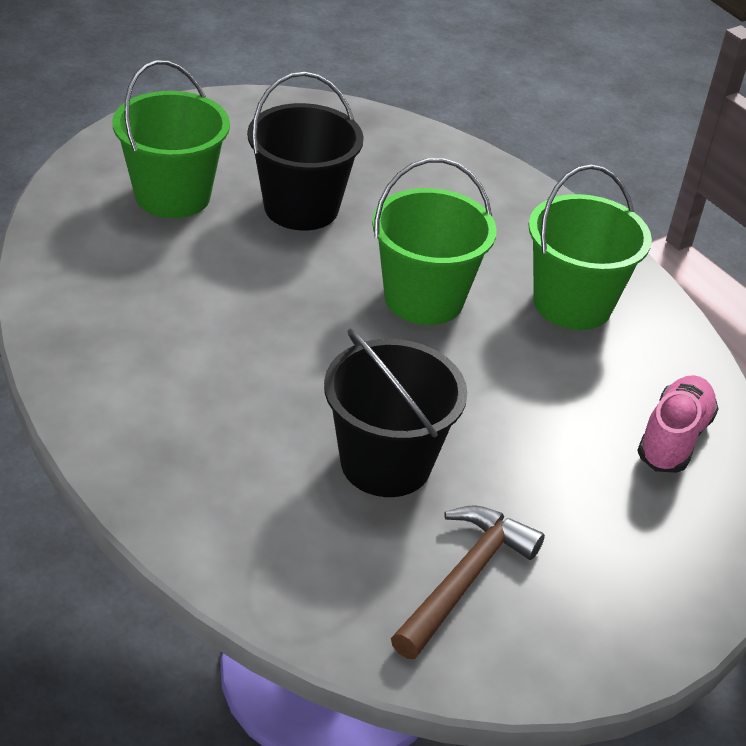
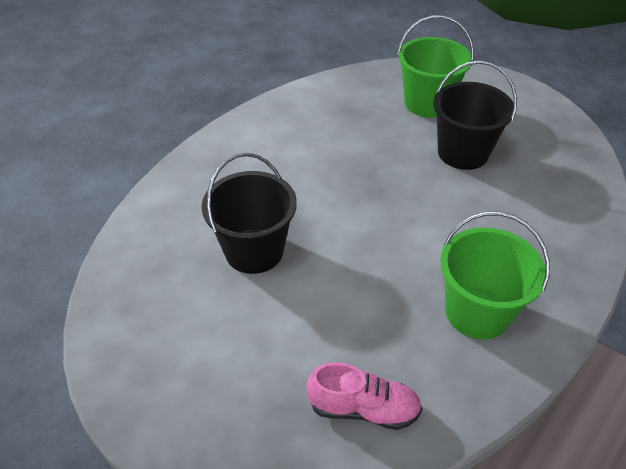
camera: 75 degrees right, 5 degrees up
(424, 299) = (418, 230): green bucket -> none
(465, 579) = (173, 311): brown hammer -> none

